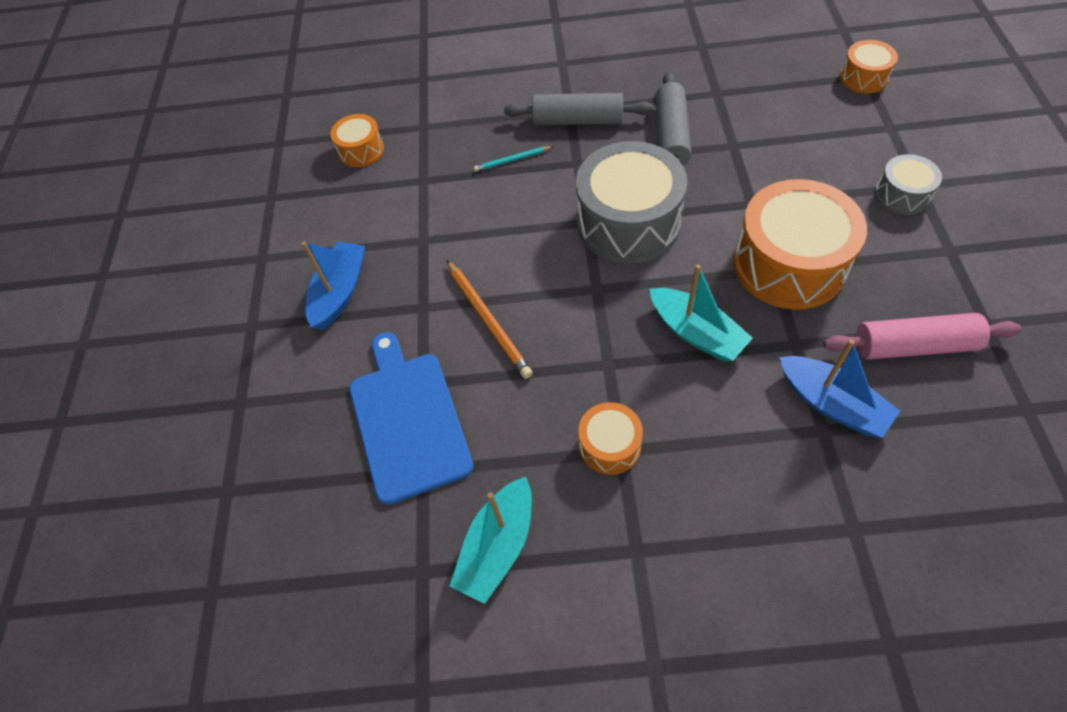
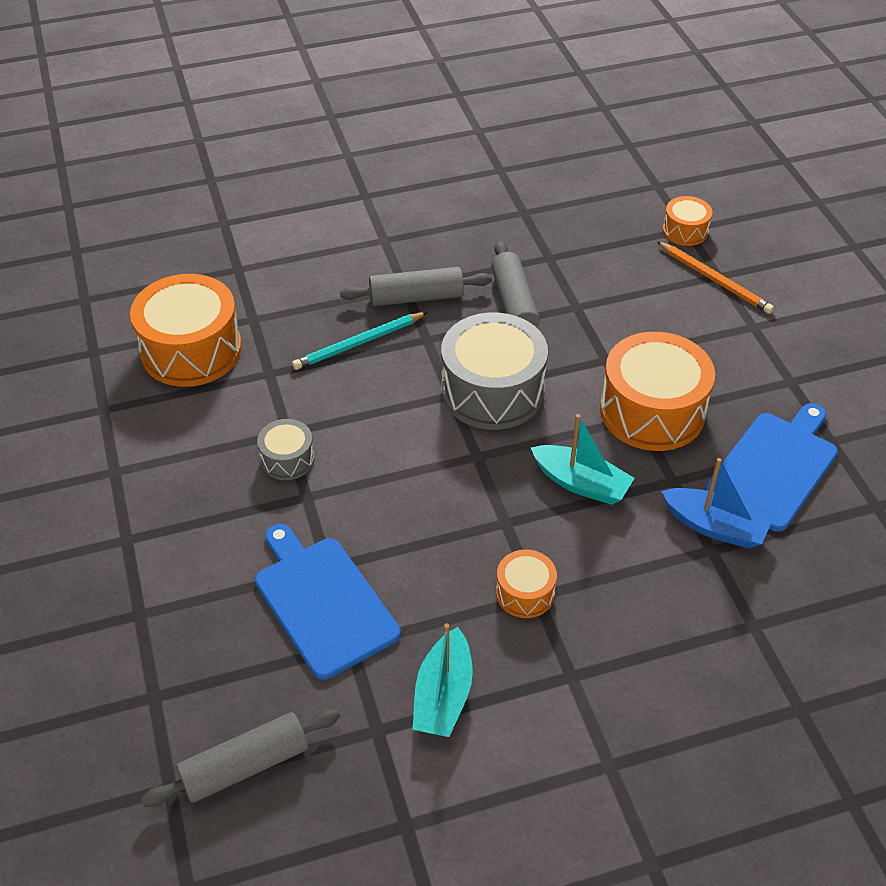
camera: 20 degrees left, 10 degrees down
(286, 584) = (245, 766): none -> grey rolling pin
(340, 292) = (214, 494): blue boat -> none
(361, 150) = (191, 350): orange drum -> orange drum, size x2.01
(488, 320) = (377, 499): orange pencil -> orange pencil (715, 280)
(512, 160) = (358, 343): turquoise pencil -> turquoise pencil, size x1.75
(901, 195) = (740, 337): grey drum -> grey drum (287, 459)
(913, 345) = (774, 467): pink rolling pin -> blue cutting board

